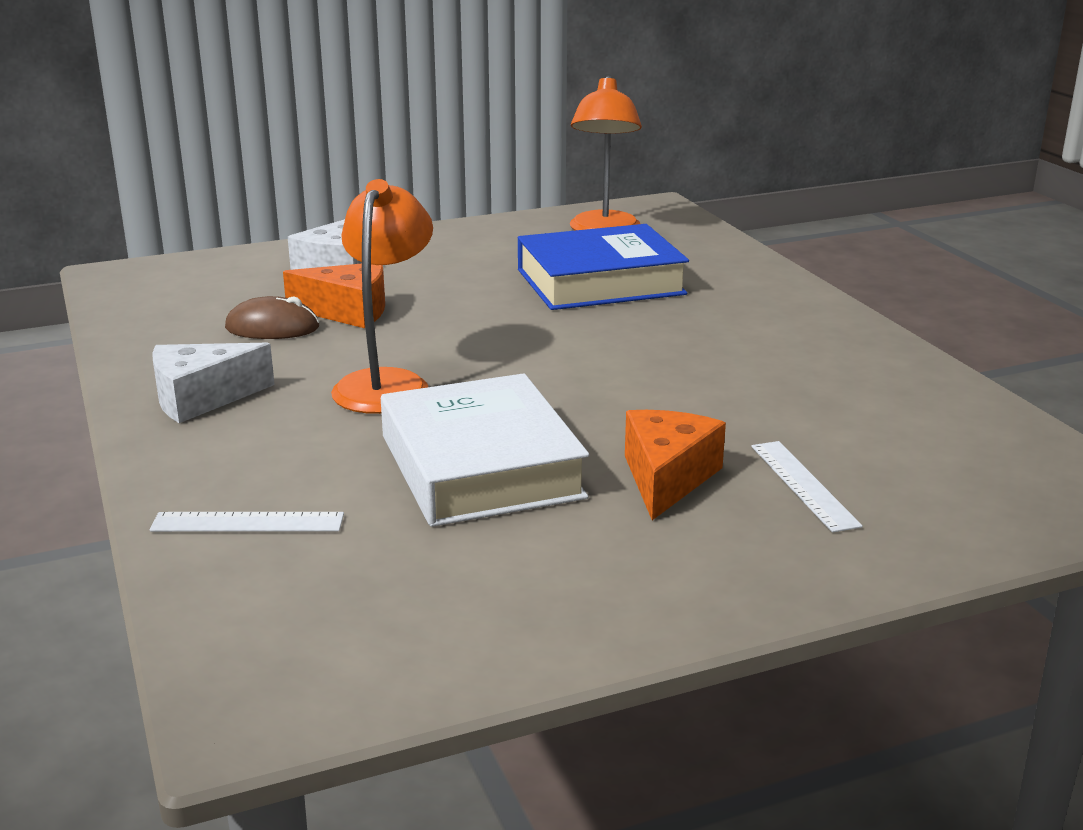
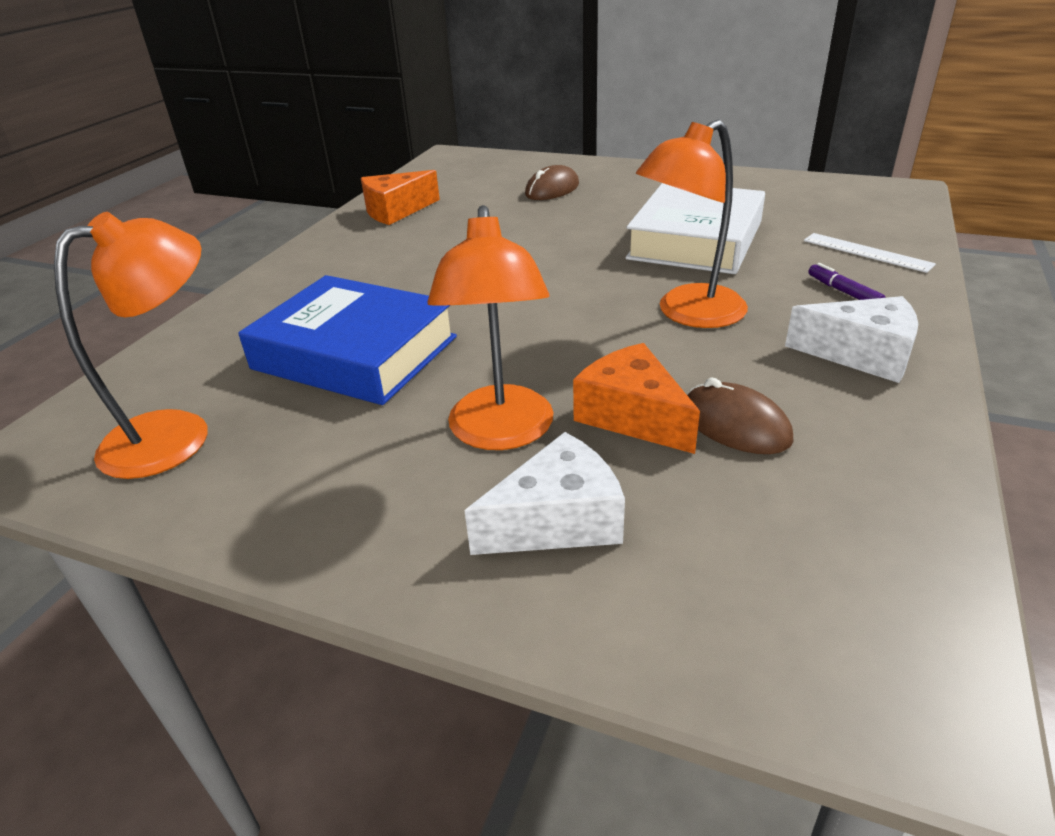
camera: 135 degrees left, 10 degrees up
(249, 455) = (843, 292): none -> purple marker
(420, 282) = (501, 433): none -> orange lamp
(667, 478) = (607, 208): orange cheese -> orange cheese (396, 211)
(804, 485) = (552, 189): white ruler -> brown mouse

